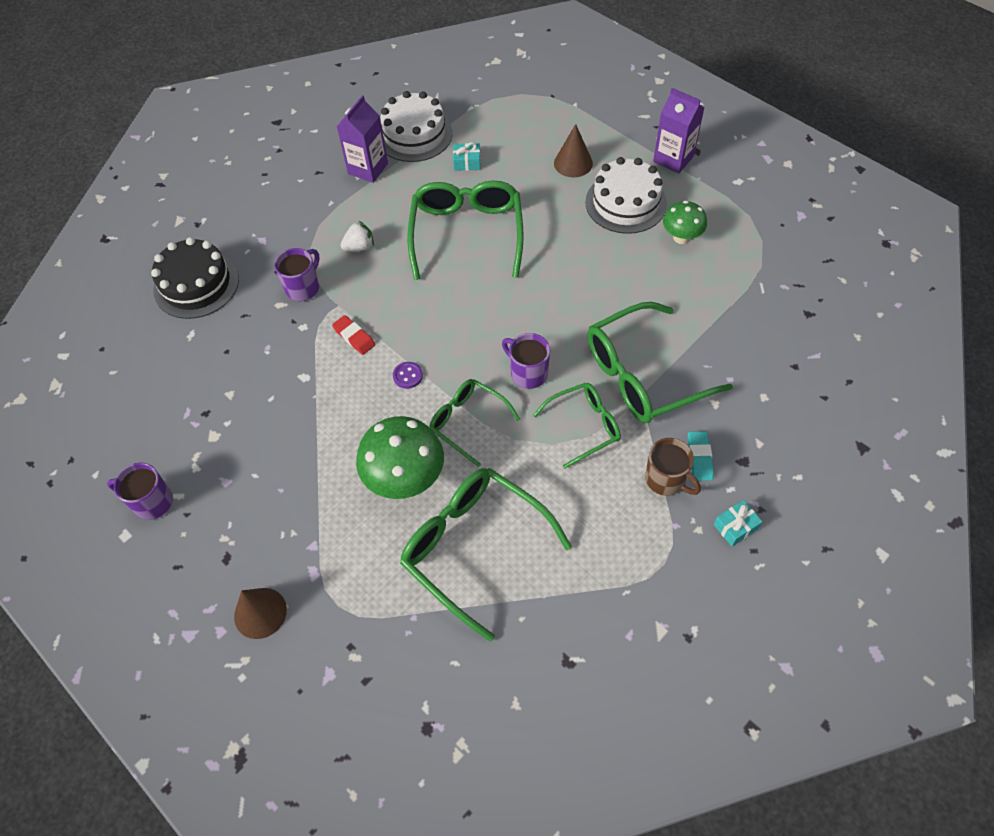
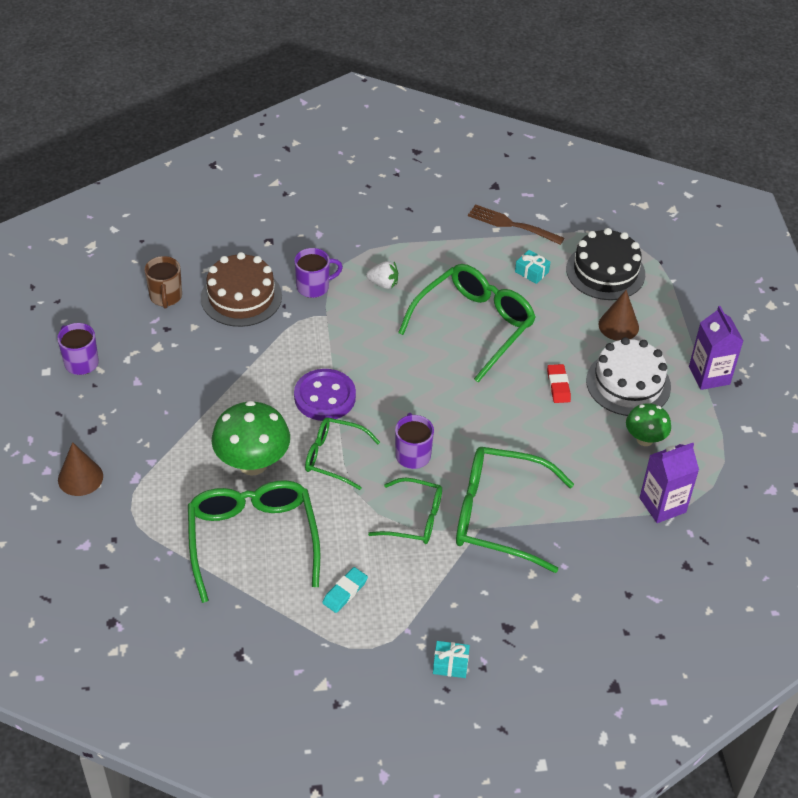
camera: 35 degrees right, 10 degrees down
(196, 284) = (243, 237): black cake -> black cake (605, 271)
(247, 338) = (241, 297): none -> brown cake
(354, 337) = (314, 345): red eraser -> red eraser (558, 386)
(368, 169) = (449, 229): purple carton -> purple carton (662, 505)
(408, 376) = (325, 397): purple button -> purple button, size x2.20
(414, 135) = (512, 225): white cake -> brown fork
(468, 422) = (334, 457): green glasses -> green glasses turned 60 degrees counterclockwise
(666, 480) = (434, 596): brown mug -> brown mug (166, 297)
(699, 457) = (476, 600): turquoise eraser -> turquoise eraser (345, 592)

